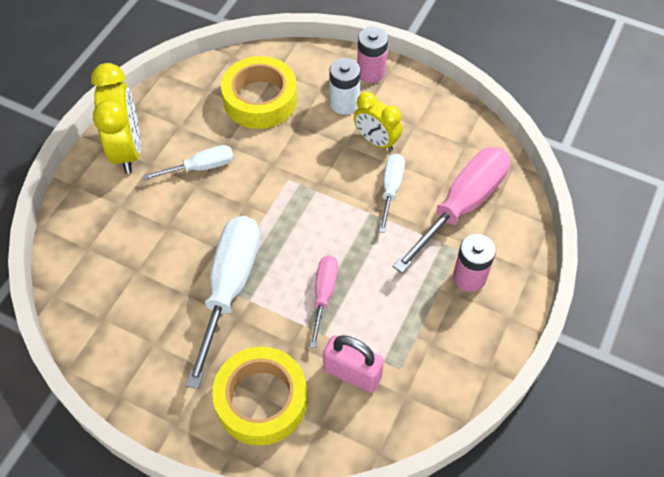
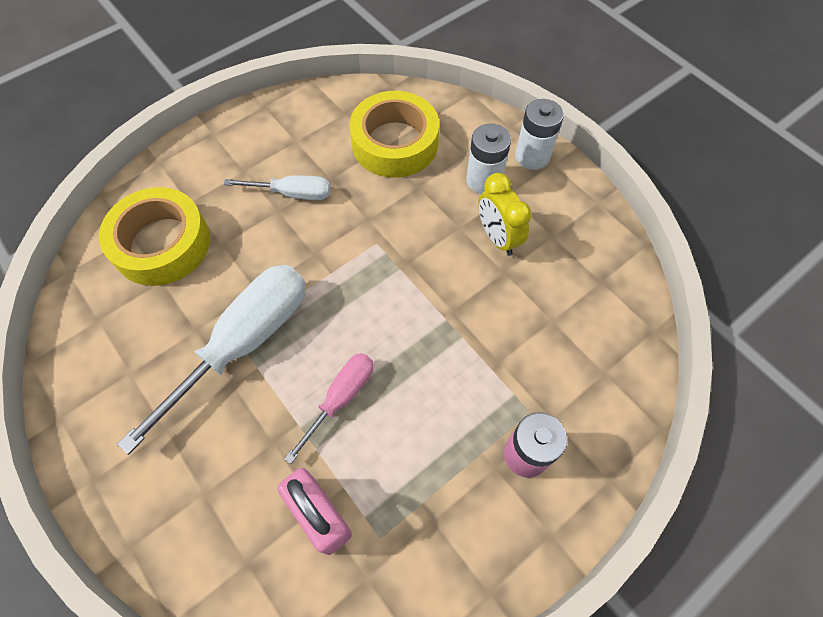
camera: 25 degrees right, 5 degrees up
(127, 150) = (231, 147): yellow clock -> none
(261, 400) = (200, 498): yellow tape -> yellow tape (162, 244)
(371, 72) = (532, 156): pink battery -> white battery
(391, 189) = (485, 301): white screwdriver -> none
(462, 206) = (561, 357): pink screwdriver -> none

